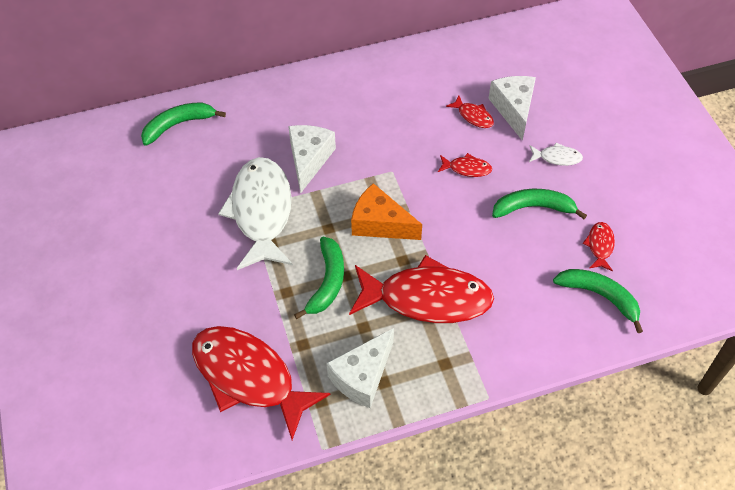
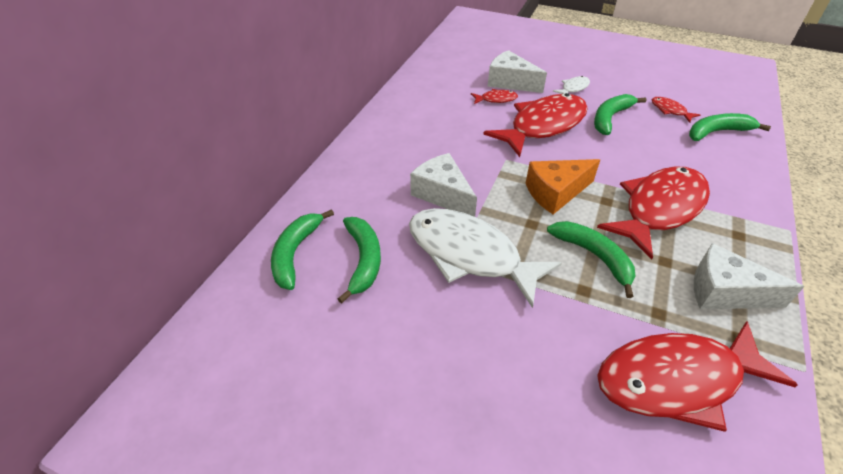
camera: 50 degrees left, 10 degrees down
(204, 161) = (363, 260): none -> green banana
(362, 376) = (725, 292): white cheese -> white cheese turned 120 degrees clockwise
(467, 168) = (543, 126): red fish -> red fish, size x2.39

